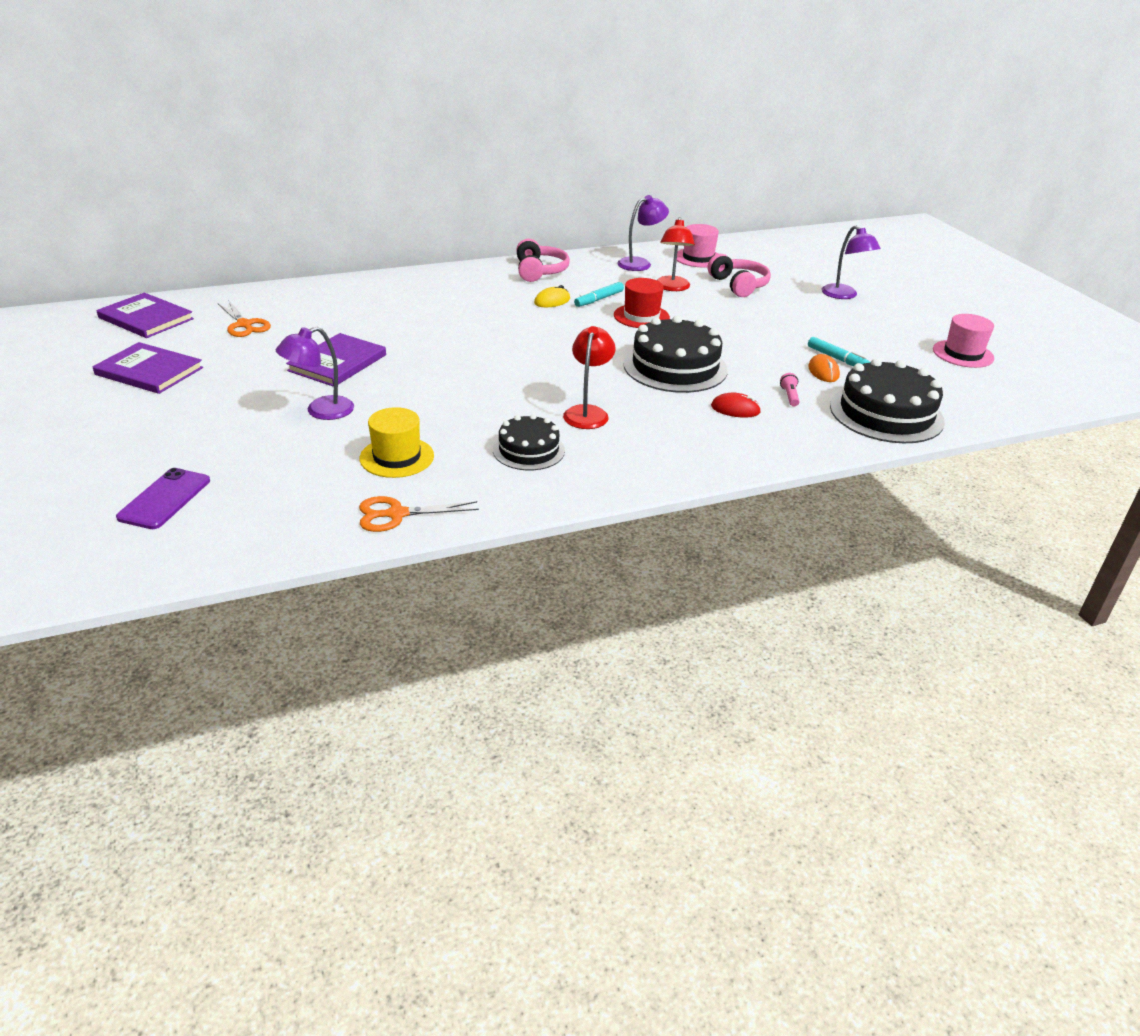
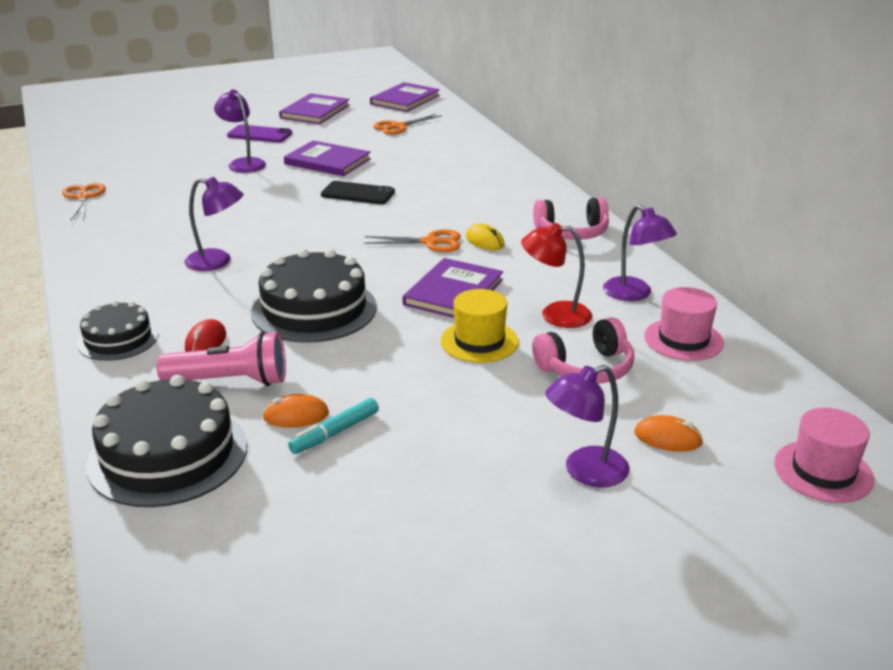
camera: 90 degrees right, 5 degrees down
(164, 499) = (137, 136): purple phone -> purple phone (259, 134)
(397, 457) = (164, 192): yellow hat -> yellow hat (479, 341)
(436, 348) = (358, 193): none -> black phone
(528, 450) = (156, 238): black cake -> black cake (118, 339)
(553, 321) = (430, 242): none -> orange scissors
(587, 412) = (217, 262): red lamp -> purple lamp
(598, 299) = (498, 267): turquoise marker -> none
(641, 316) = (453, 292): red hat -> purple book
(789, 396) = (230, 381): pink flashlight -> pink flashlight, size x2.31
(804, 274) = (668, 438): none -> orange mouse
(963, 354) = (355, 580): pink hat -> pink hat (823, 471)

